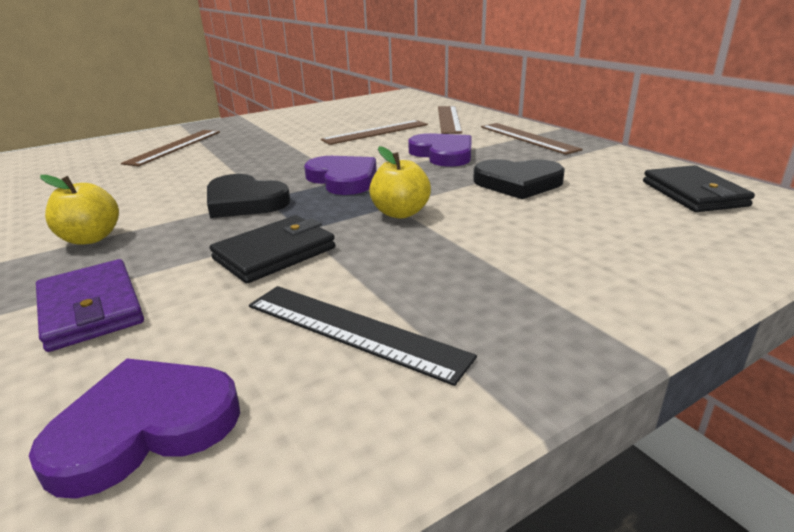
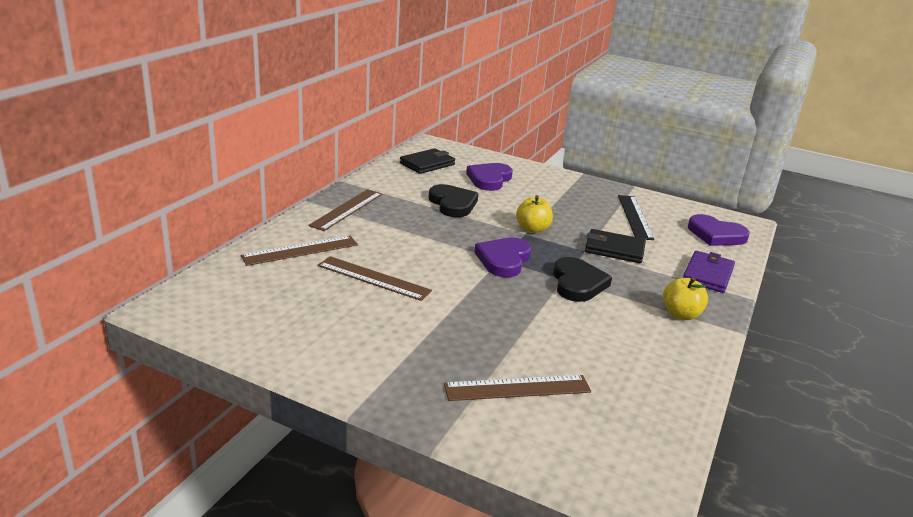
camera: 125 degrees left, 0 degrees up
(443, 154) = (415, 235): purple heart -> purple heart (489, 179)

